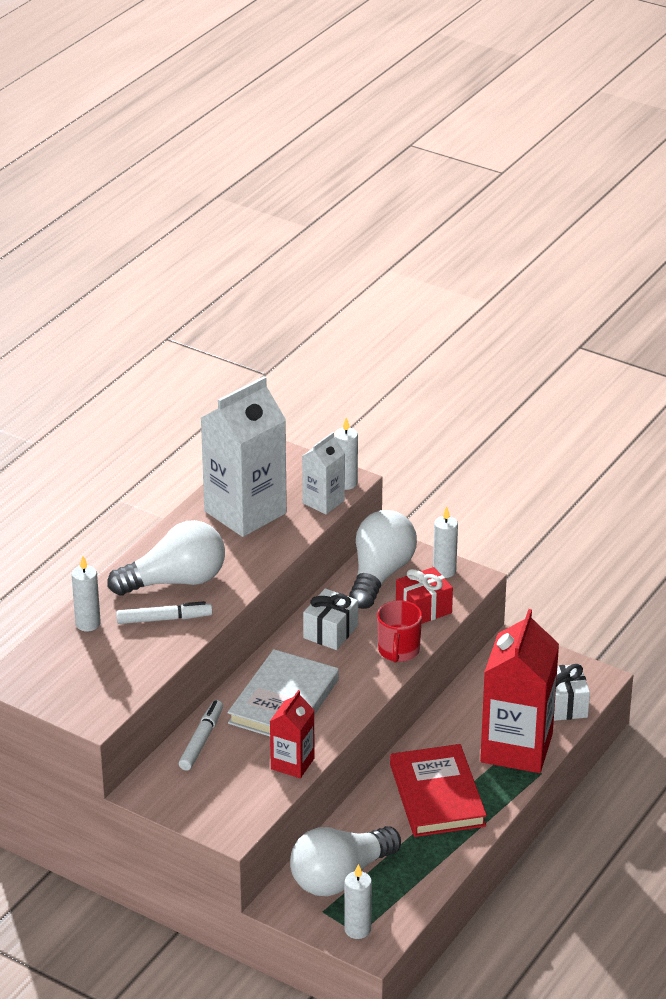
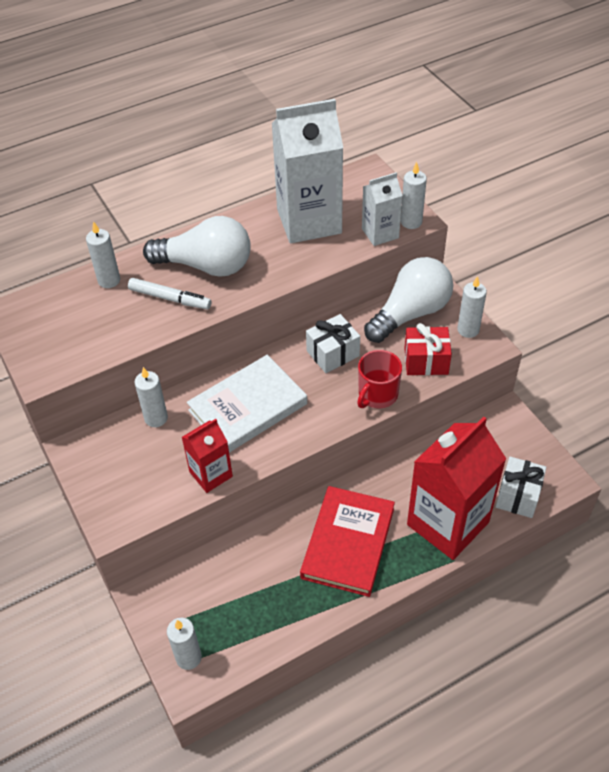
camera: 30 degrees right, 15 degrees up
(201, 740) = (156, 418): white marker -> white candle
(340, 877) = (212, 592): white light bulb -> none

